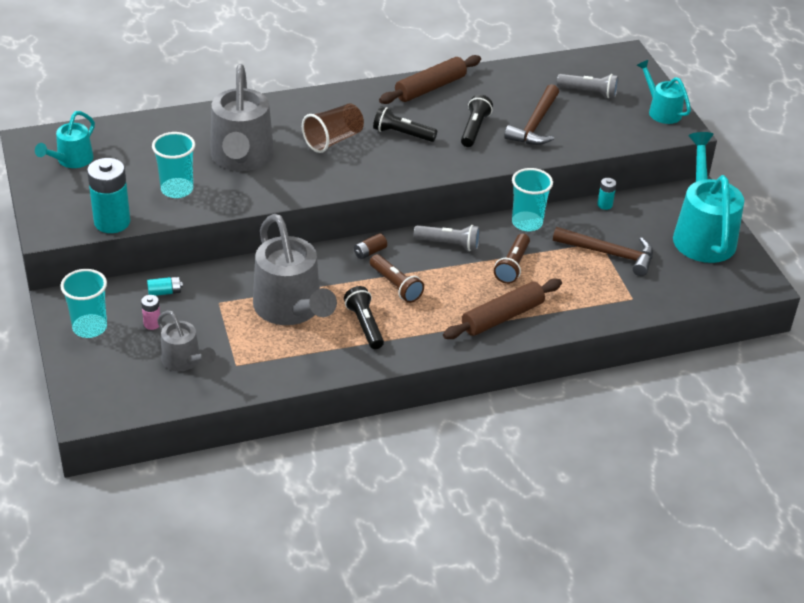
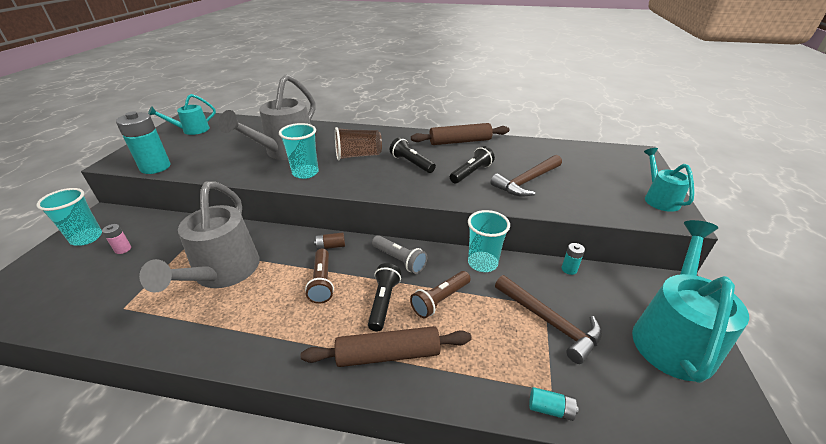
camera: 30 degrees right, 5 degrees down
(165, 292) = (163, 229): turquoise battery -> turquoise battery (550, 409)
(177, 189) = (221, 159): turquoise cup -> turquoise cup (305, 173)
(184, 361) = (96, 289): grey watering can -> none
(365, 325) = (259, 310): black flashlight -> black flashlight (384, 302)
(589, 92) = (591, 170): grey flashlight -> none

